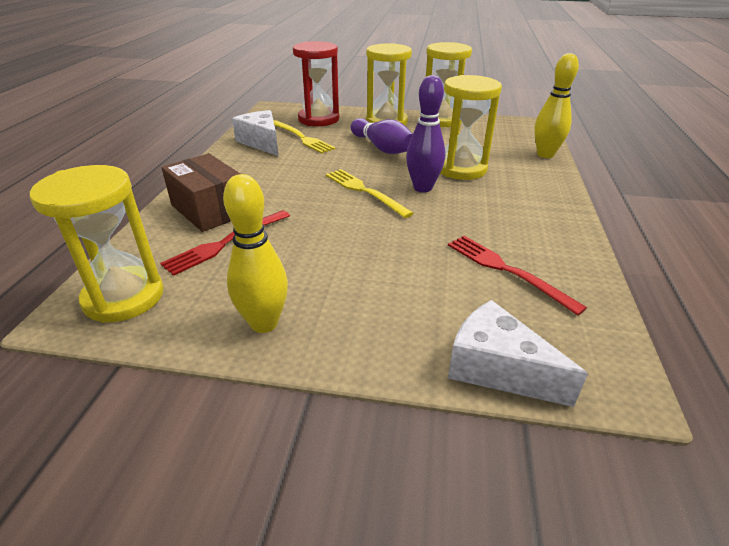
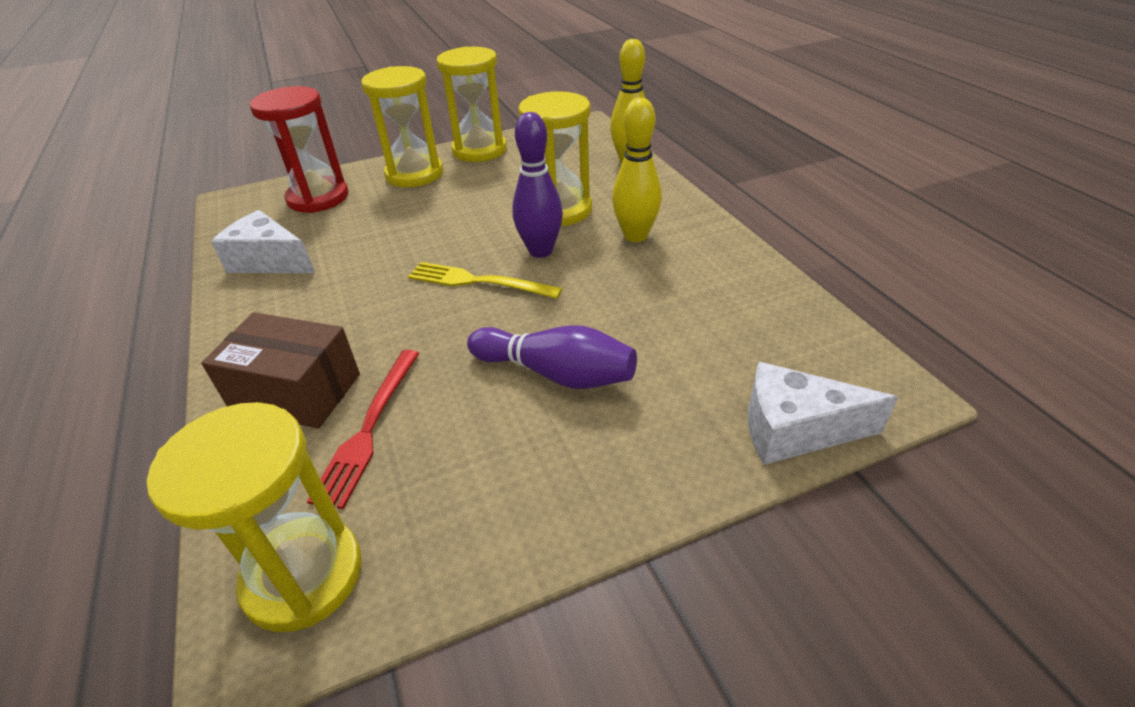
camera: 30 degrees left, 5 degrees up
(264, 323) = (526, 508): yellow bowling pin -> yellow bowling pin (635, 236)
(301, 138) = (321, 234): yellow fork -> none
(382, 148) = (443, 213): purple bowling pin -> purple bowling pin (556, 373)
(506, 270) = (711, 317): red fork -> none

